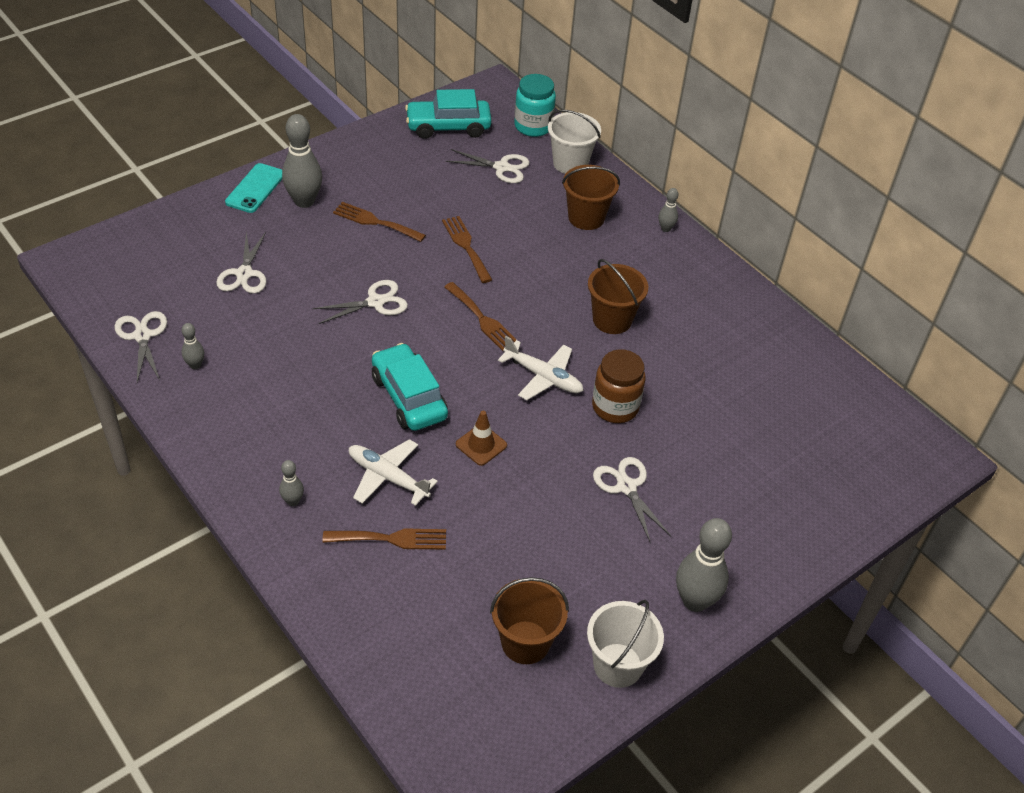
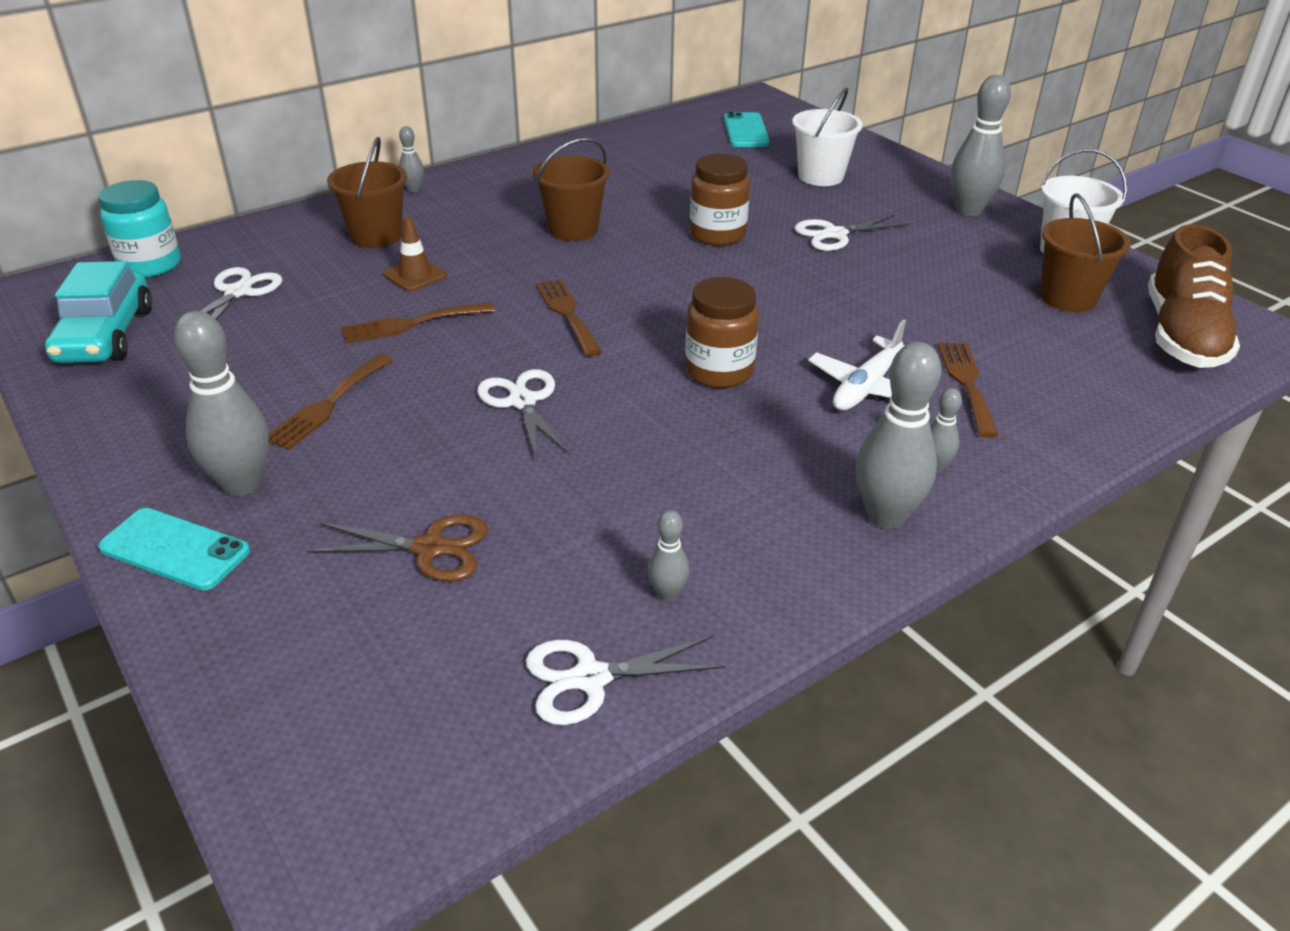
camera: 85 degrees left, 10 degrees down
(244, 274) = (430, 548): white scissors -> brown scissors
(246, 468) = (886, 516): none -> grey bowling pin
(408, 397) = (719, 371): turquoise car -> brown jar
(463, 715) = (1182, 336): none -> brown shoe
(481, 445) = (794, 319): brown traffic cone -> brown traffic cone (415, 275)
(482, 319) = (567, 313): brown fork -> brown fork turned 75 degrees counterclockwise
(543, 377) = (672, 275): white plane -> none
(570, 163) = (254, 241): white bucket -> white bucket (820, 176)
(846, 441) = (746, 131): none -> turquoise phone

